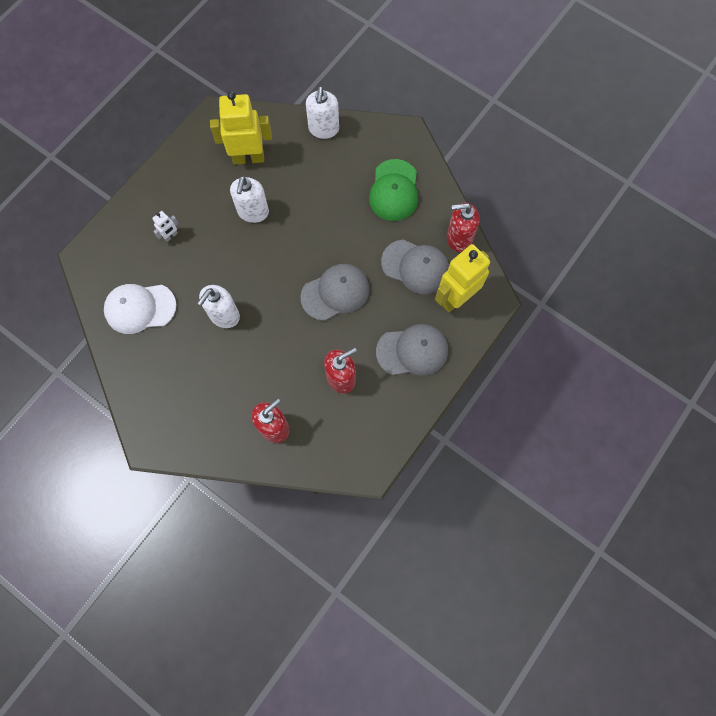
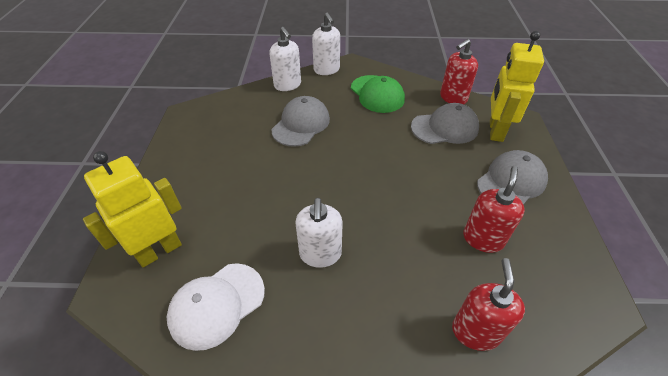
camera: 35 degrees left, 25 degrees down
(171, 236) = (206, 216): white robot -> none
(248, 158) = (239, 126): yellow robot -> yellow robot (159, 250)
(253, 212) = (276, 158): white soap dispenser -> white soap dispenser (326, 70)
(335, 293) = (404, 177): grey cap -> grey cap (301, 124)

